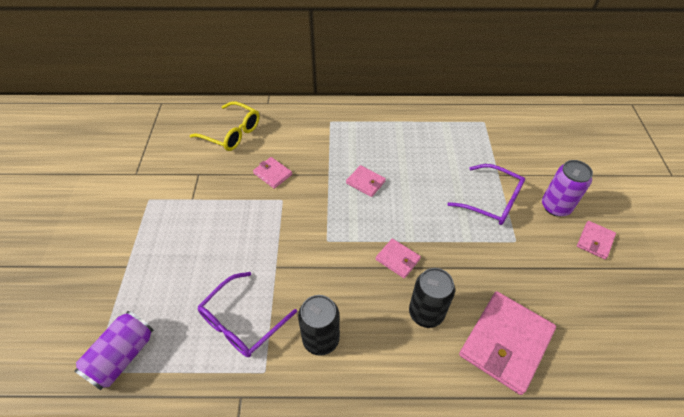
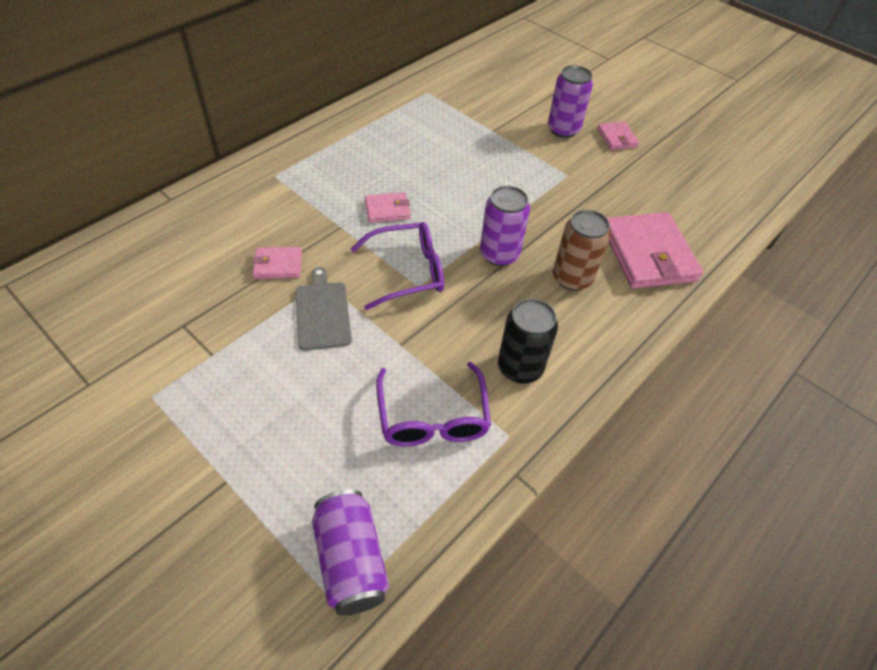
camera: 50 degrees left, 0 degrees up
(232, 133) = (166, 256): yellow glasses -> none
(262, 217) = (323, 312): none -> grey cutting board
(397, 259) = (499, 254): pink wallet -> purple can
(426, 313) = (572, 278): black can -> brown can
(492, 201) = (514, 155): purple glasses -> purple glasses (407, 272)

